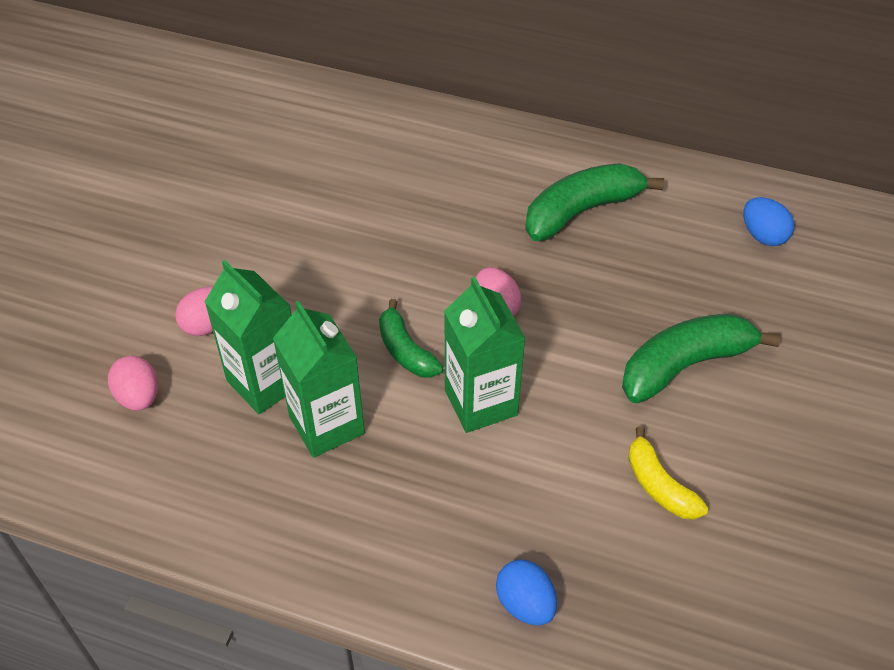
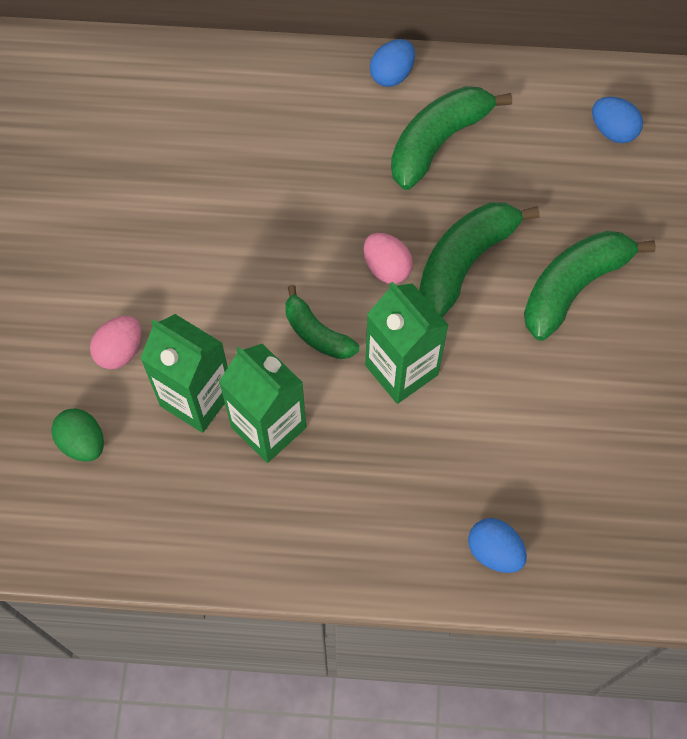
camera: 15 degrees left, 15 degrees up
(139, 397) = (83, 443): pink egg -> green egg
(553, 148) = (392, 75): none -> blue egg
(577, 319) = (465, 261): none -> green banana
(659, 485) = (579, 412): yellow banana -> none

